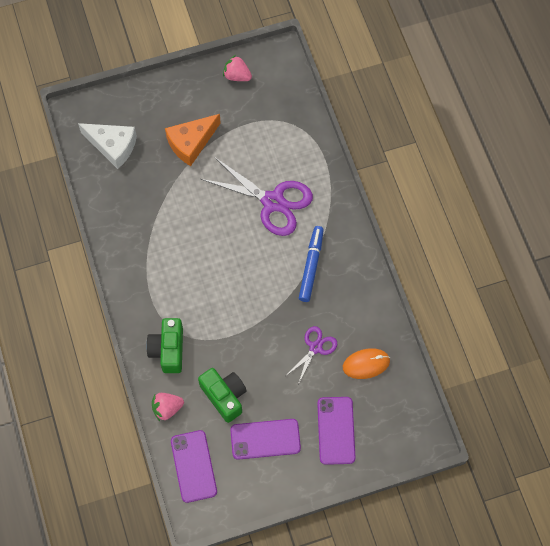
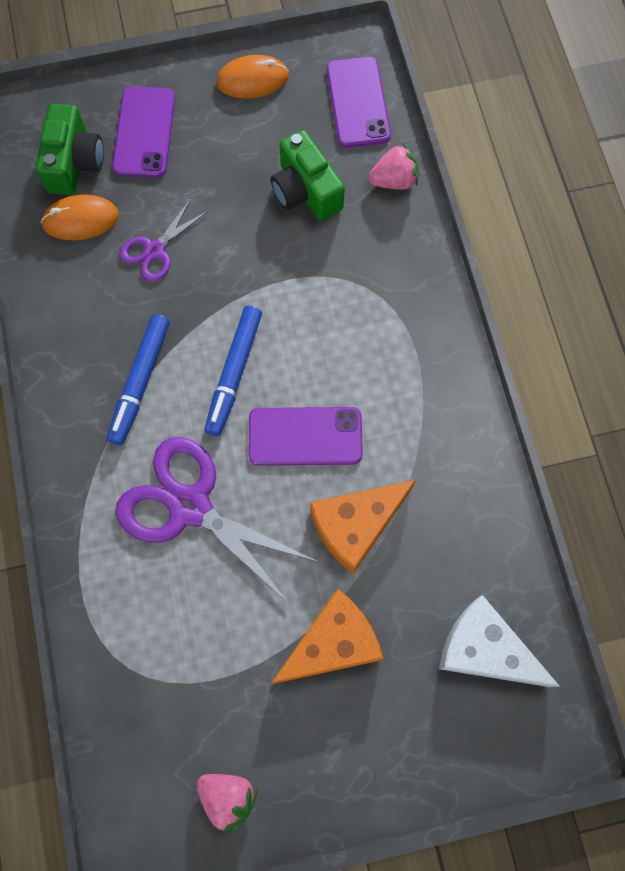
camera: 175 degrees left, 5 degrees up
(168, 350) = (389, 265): green camera -> green camera (74, 163)
(181, 199) = (356, 525): none -> orange cheese
(257, 275) = (234, 373): none -> blue marker
(265, 439) = (250, 129): purple phone -> purple phone (305, 436)
(268, 478) = (252, 80): none -> orange mouse

